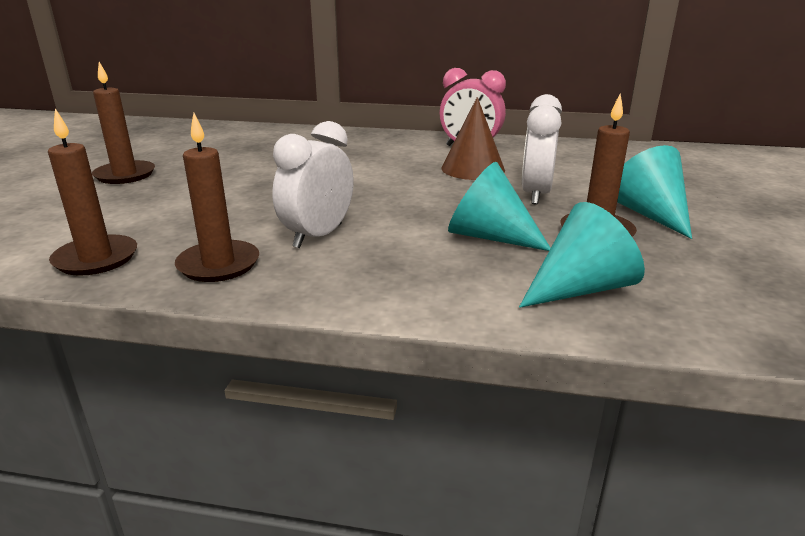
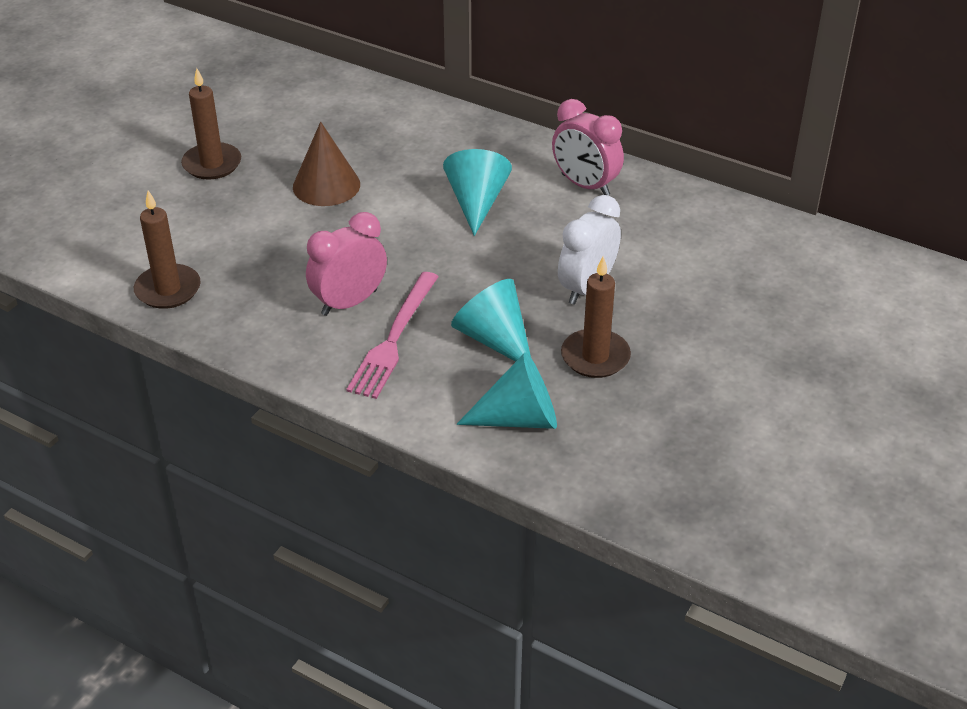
camera: 20 degrees right, 15 degrees up
(218, 264) = (257, 320): brown candle -> none
(318, 236) = (349, 302): white clock -> pink clock
(386, 253) = (394, 338): none -> pink fork
(473, 169) = (557, 228): brown cone -> brown cone (326, 185)
(649, 214) = (670, 345): turquoise cone -> turquoise cone (476, 202)

